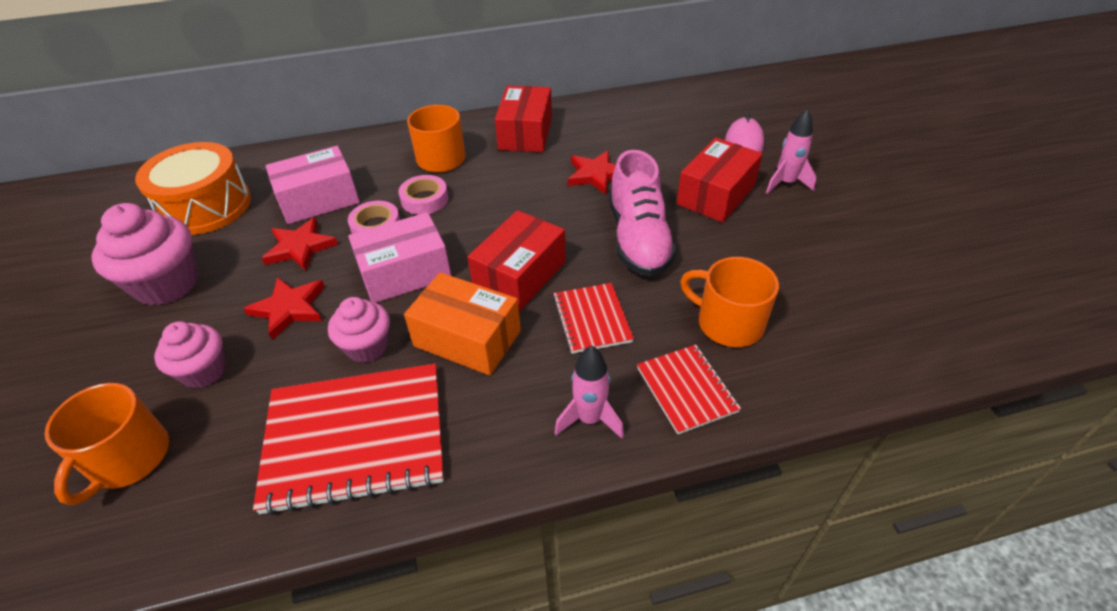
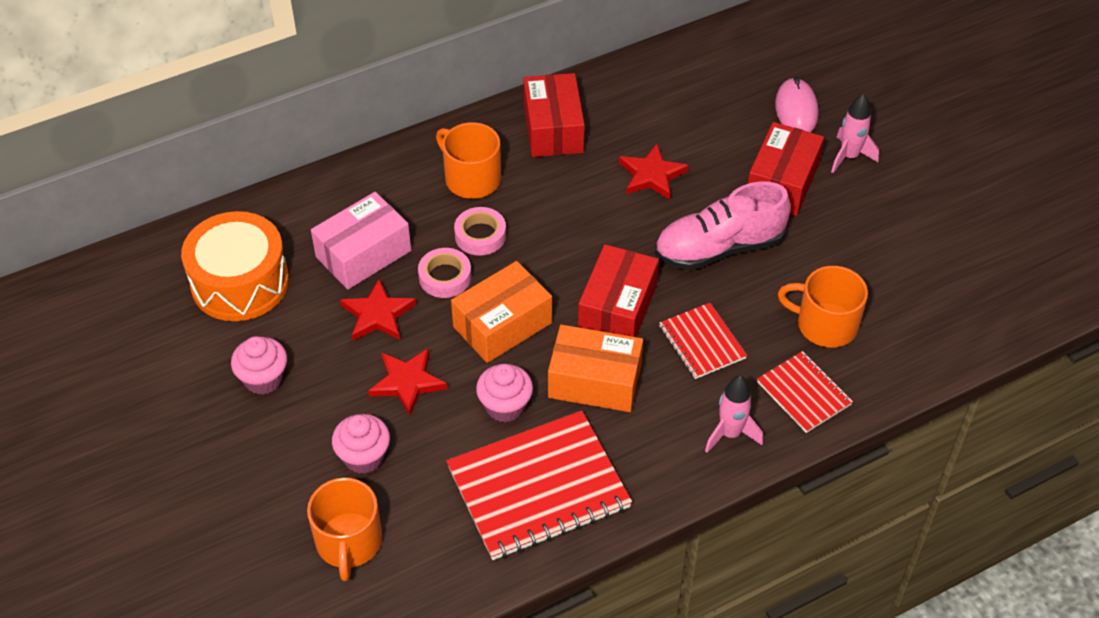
camera: 15 degrees left, 5 degrees up
(167, 284) = (263, 379): pink cupcake -> pink cupcake, size x0.62
(405, 273) = (502, 325): pink box -> orange box
(638, 239) = (719, 248): pink shoe -> pink shoe turned 90 degrees clockwise

